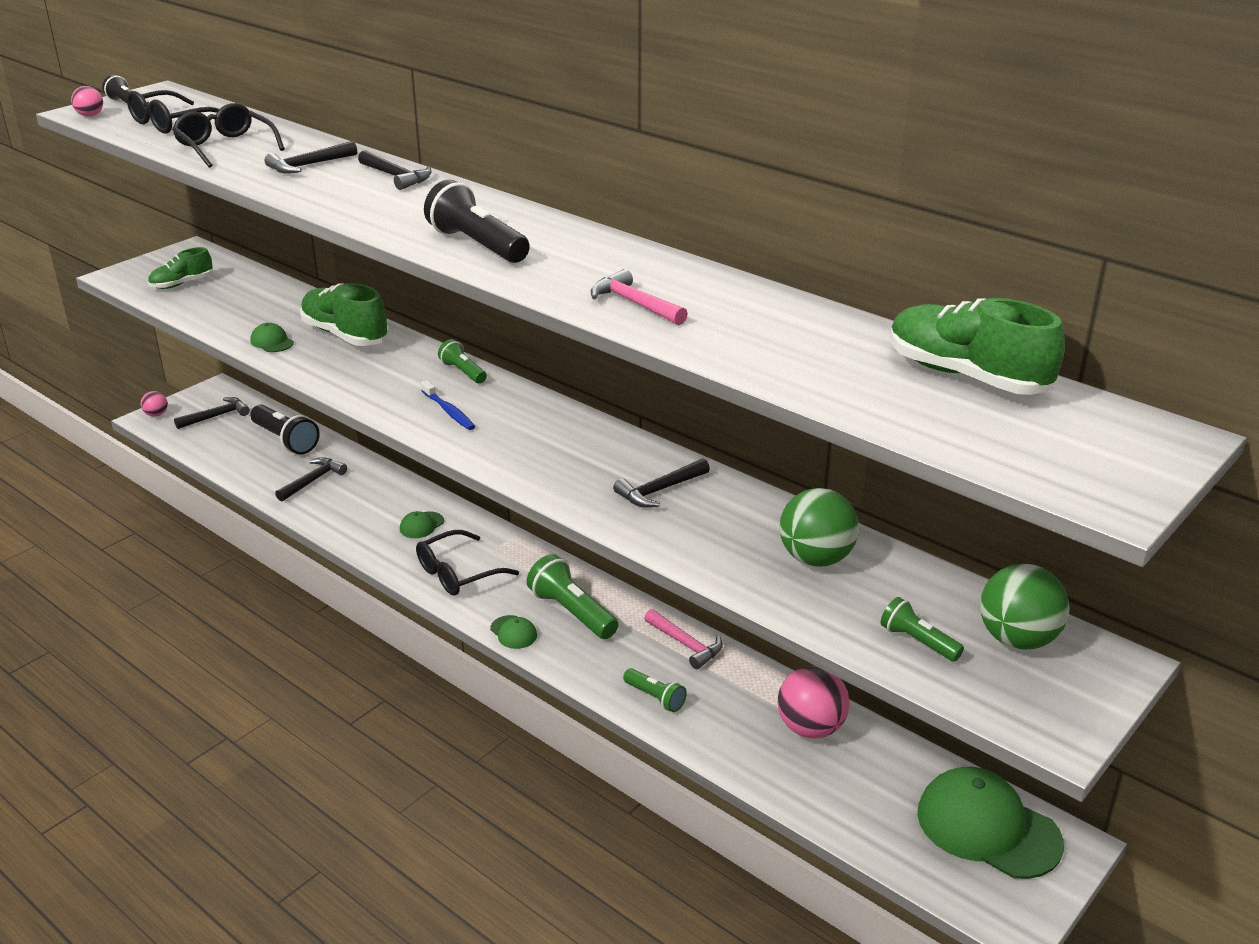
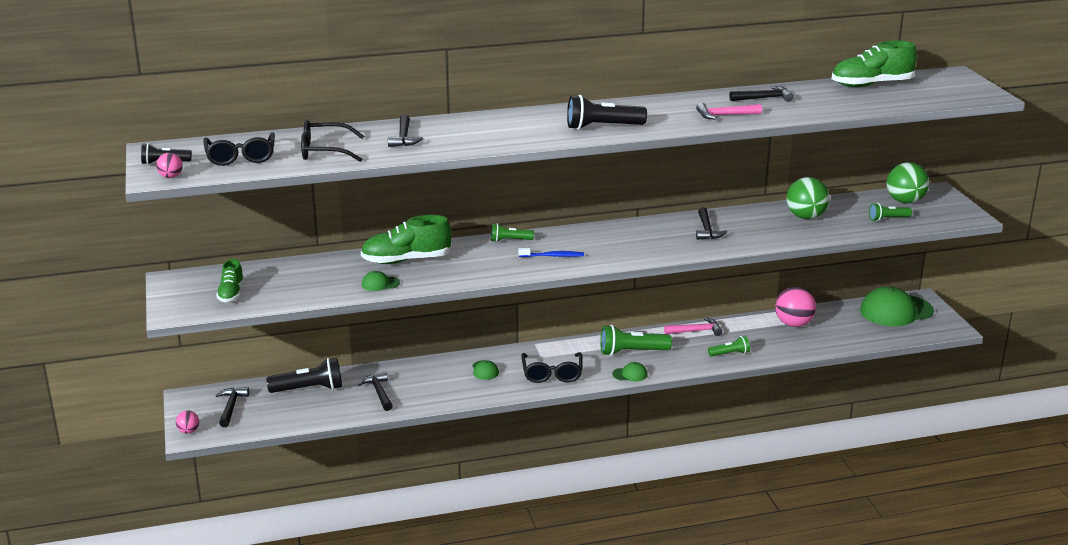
camera: 55 degrees left, 5 degrees down
(396, 176) = (463, 122): black hammer -> black hammer (764, 98)

